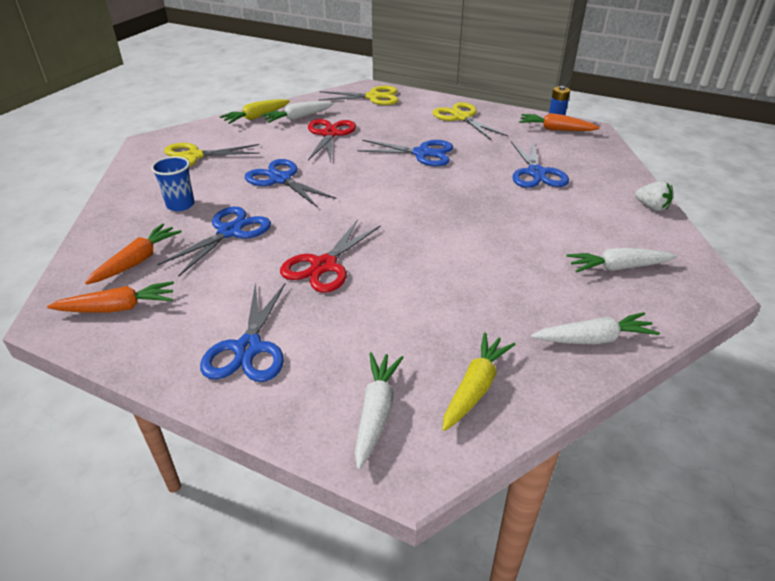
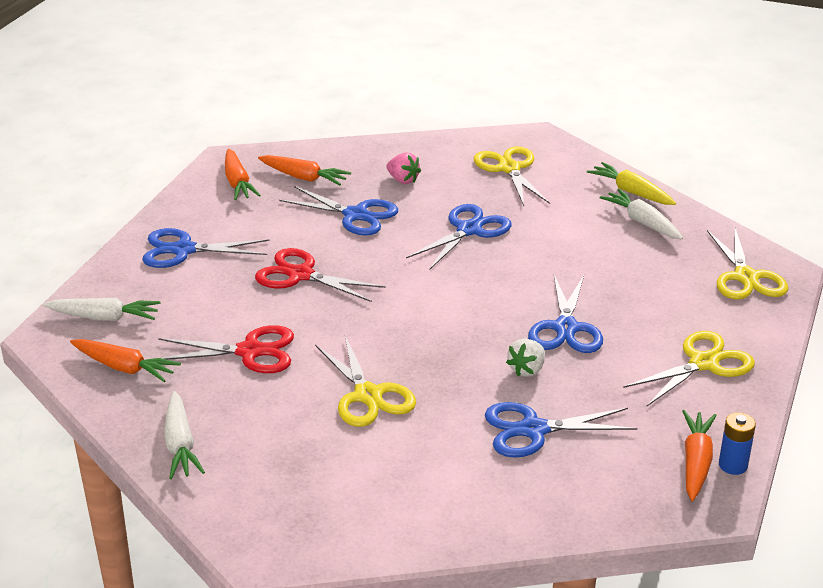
camera: 85 degrees right, 5 degrees down
(180, 205) = (403, 180): blue cup -> pink strawberry
(330, 134) = (600, 251): red scissors -> red scissors (250, 351)
(475, 387) = (124, 367): yellow carrot -> orange carrot
(506, 235) = (368, 395): none -> yellow scissors
(618, 267) = (304, 480): white carrot -> none
(651, 207) = (454, 535): white strawberry -> white strawberry (527, 370)

